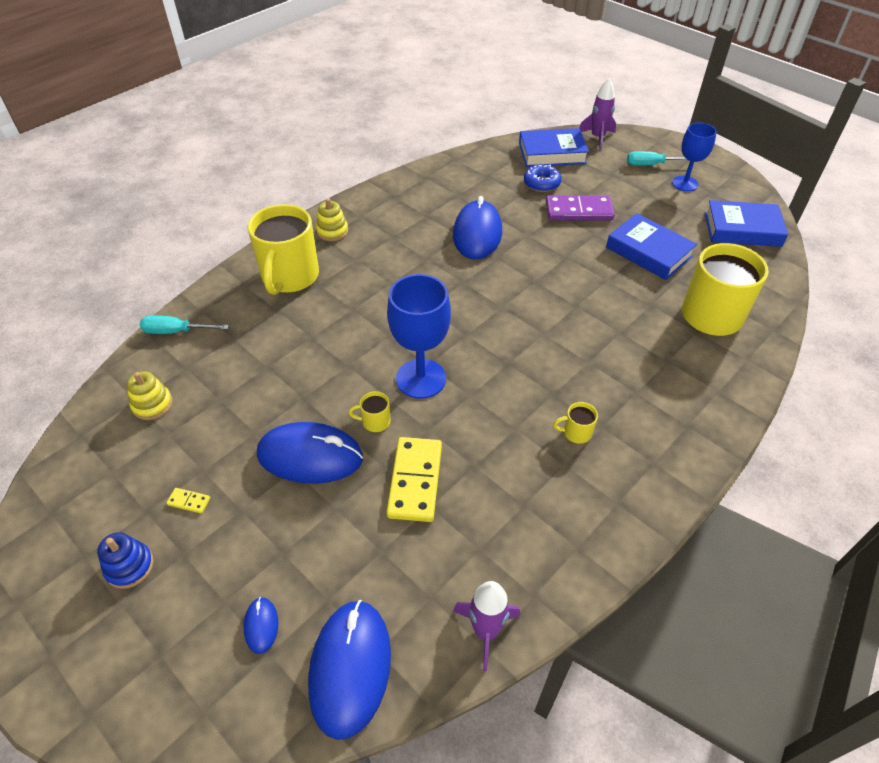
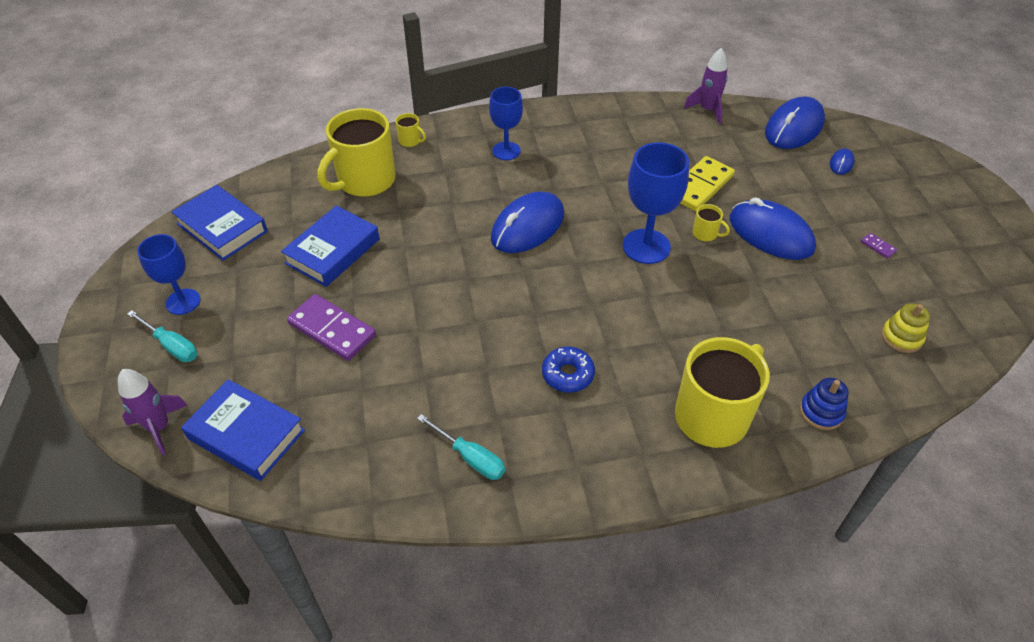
camera: 145 degrees left, 0 degrees up
(129, 566) = (928, 227): blue stacking toy -> blue stacking toy (821, 412)
(176, 331) = (866, 408): turquoise screwdriver -> turquoise screwdriver (470, 457)
(189, 501) = (878, 247): yellow domino -> purple domino
(332, 231) = (627, 459): yellow stacking toy -> none
(477, 234) = (466, 360): blue mouse -> blue mouse (527, 227)
(541, 183) = (320, 391): blue donut -> blue donut (567, 374)
(576, 432) = (563, 162): yellow mug -> yellow mug (410, 141)
(641, 414) = (506, 151): none -> blue goblet
(649, 252) = (333, 251): blue book -> blue book turned 45 degrees clockwise

